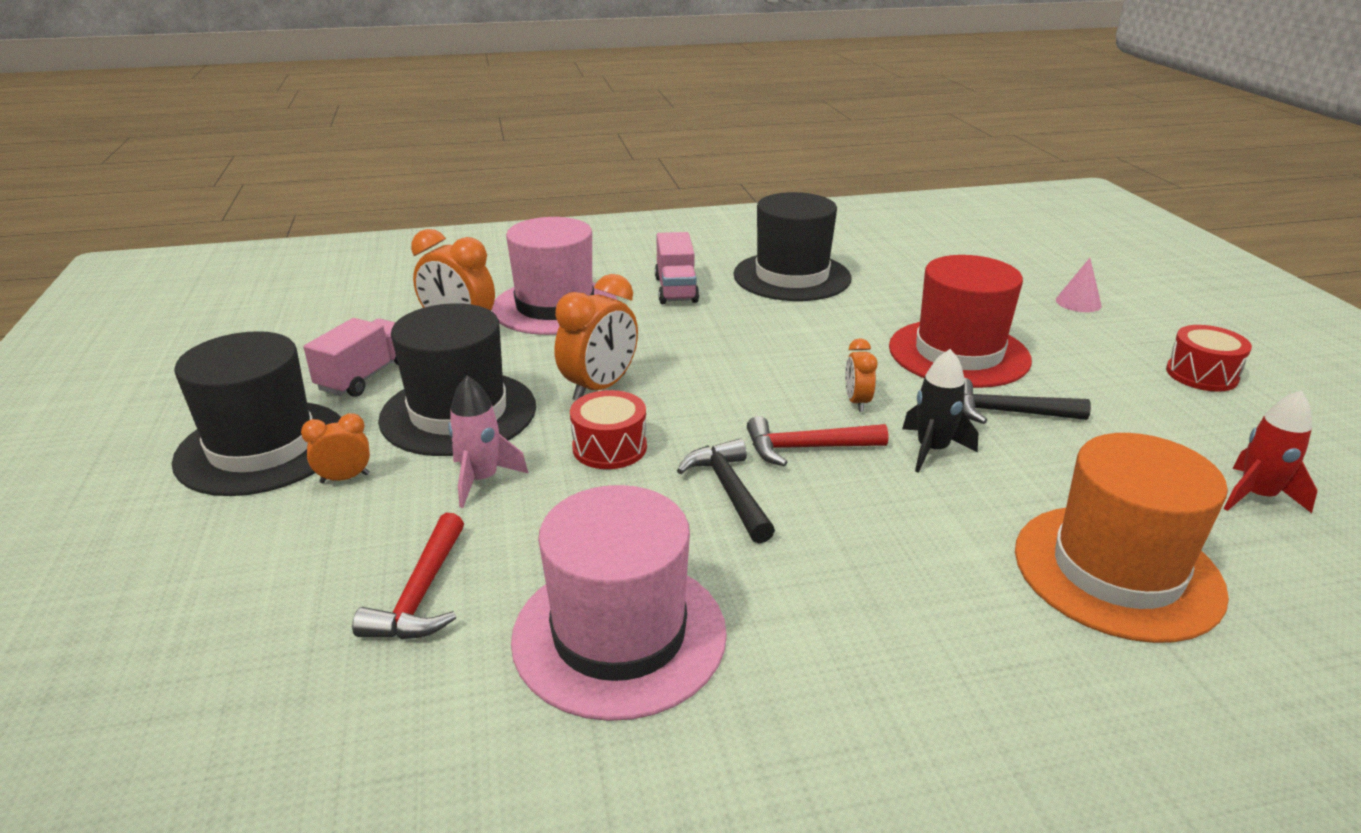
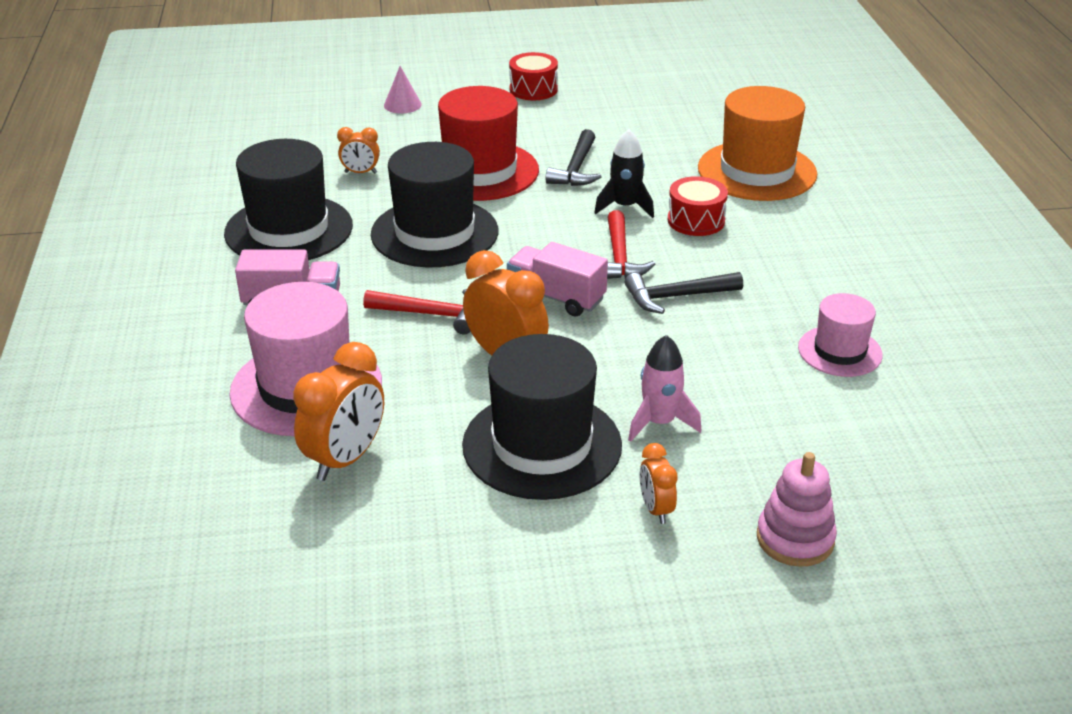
camera: 85 degrees left, 5 degrees up
(261, 571) = (795, 539): none -> pink stacking toy
(262, 447) = (596, 581): black hat -> black hat (434, 233)
(365, 376) = (449, 524): pink truck -> pink truck (556, 297)
(421, 594) = (812, 444): red hammer -> red hammer (431, 314)
(609, 447) = (612, 352): red drum -> red drum (696, 220)
(619, 634) = (839, 351): pink hat -> pink hat, size x0.57
(857, 402) = (552, 227): orange clock -> orange clock (360, 172)
(1256, 496) = (682, 112): red rocket -> none

